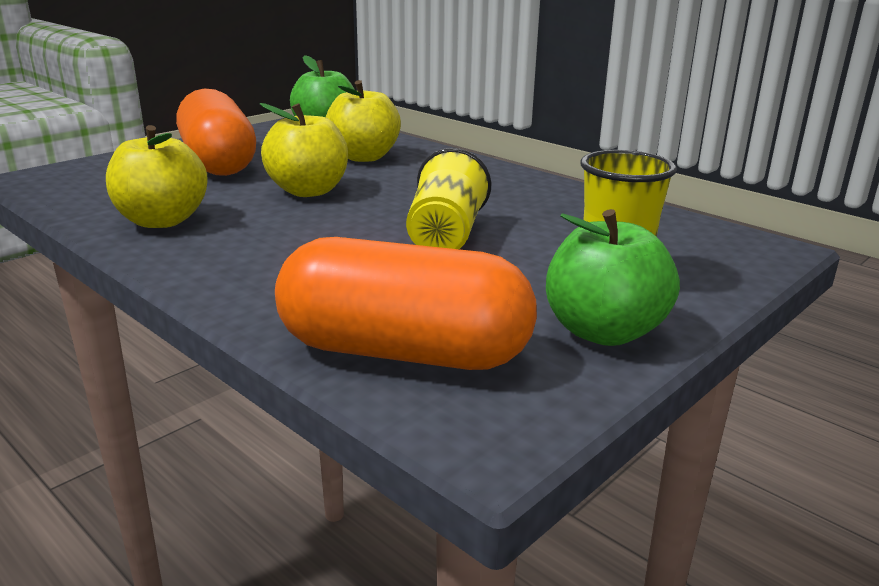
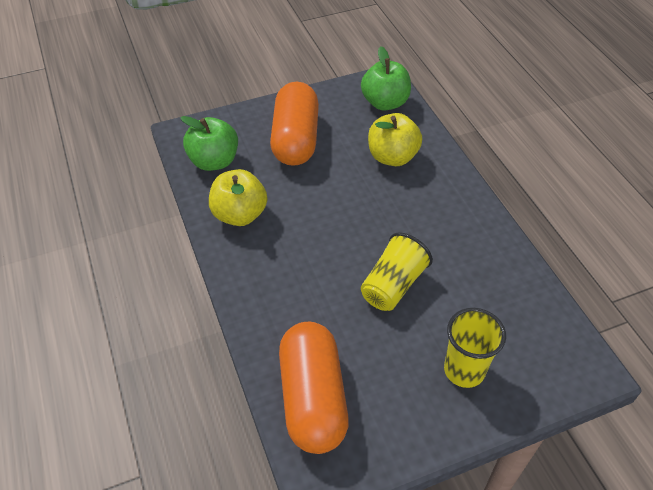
camera: 25 degrees right, 25 degrees up
(308, 191) = (336, 199): yellow apple -> none
(403, 352) = (312, 398): orange capsule -> orange capsule turned 45 degrees clockwise
(603, 331) = (424, 419): green apple -> green apple (214, 161)

